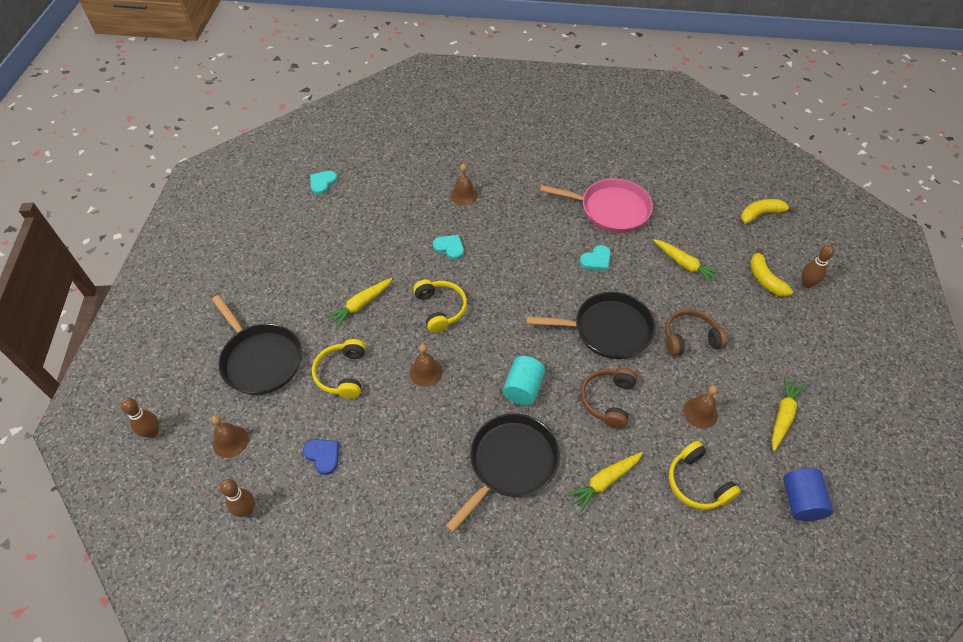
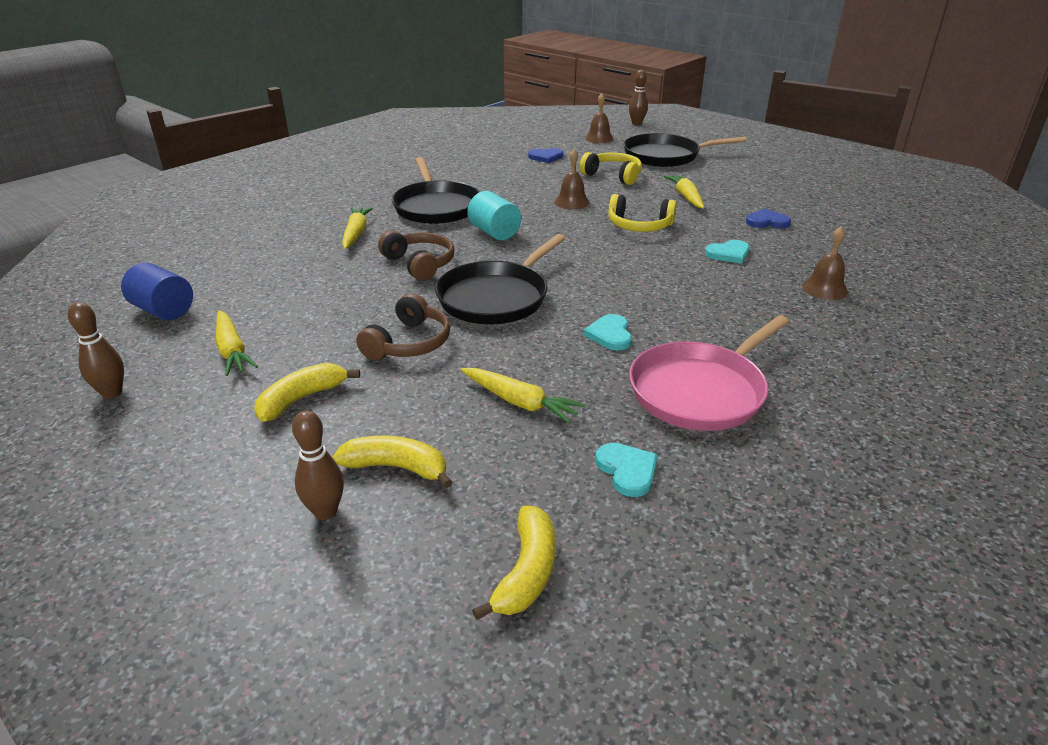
camera: 125 degrees right, 20 degrees down
(246, 510) = (537, 134): brown bowling pin -> brown bowling pin (112, 393)
(322, 183) = (906, 219): turquoise heart -> turquoise heart (627, 470)
(378, 245) = (767, 222): none -> blue heart
(684, 264) = (520, 402): yellow carrot -> yellow carrot turned 135 degrees counterclockwise
(697, 483) = (278, 270): yellow headphones -> none
(700, 412) = (325, 304): brown bell -> none
(773, 347) = (302, 399): none -> yellow banana

